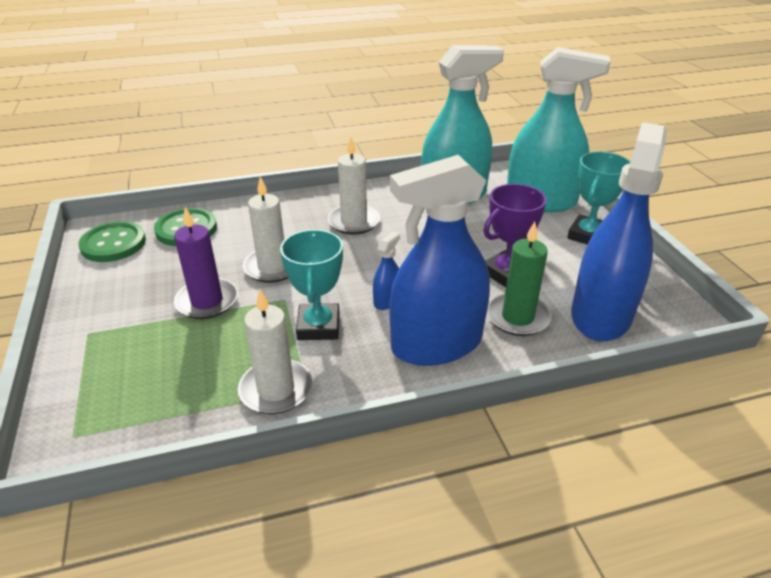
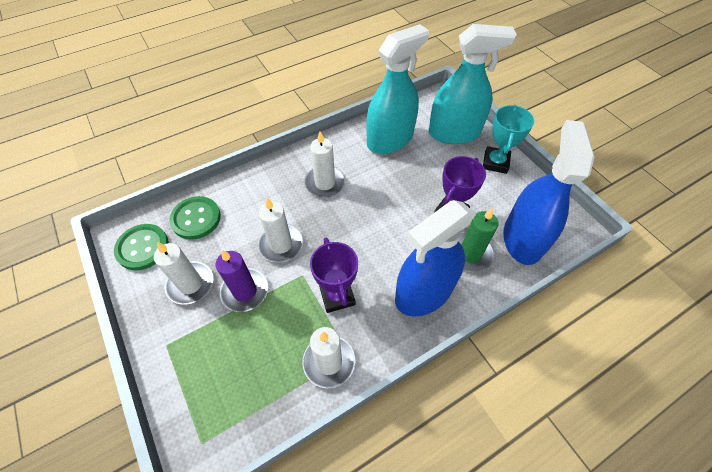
camera: 15 degrees left, 20 degrees up
(148, 284) = (190, 284): none -> white candle
(318, 326) = (337, 296): turquoise trophy -> purple trophy
(386, 300) = (376, 259): blue spray bottle -> none

